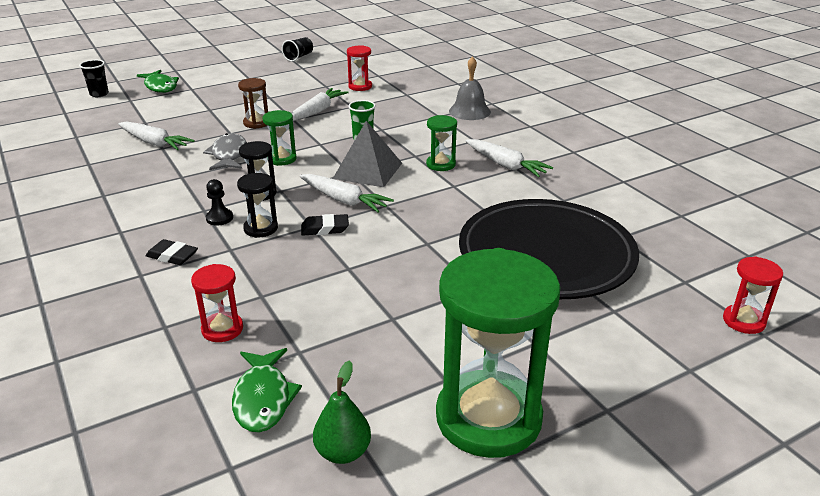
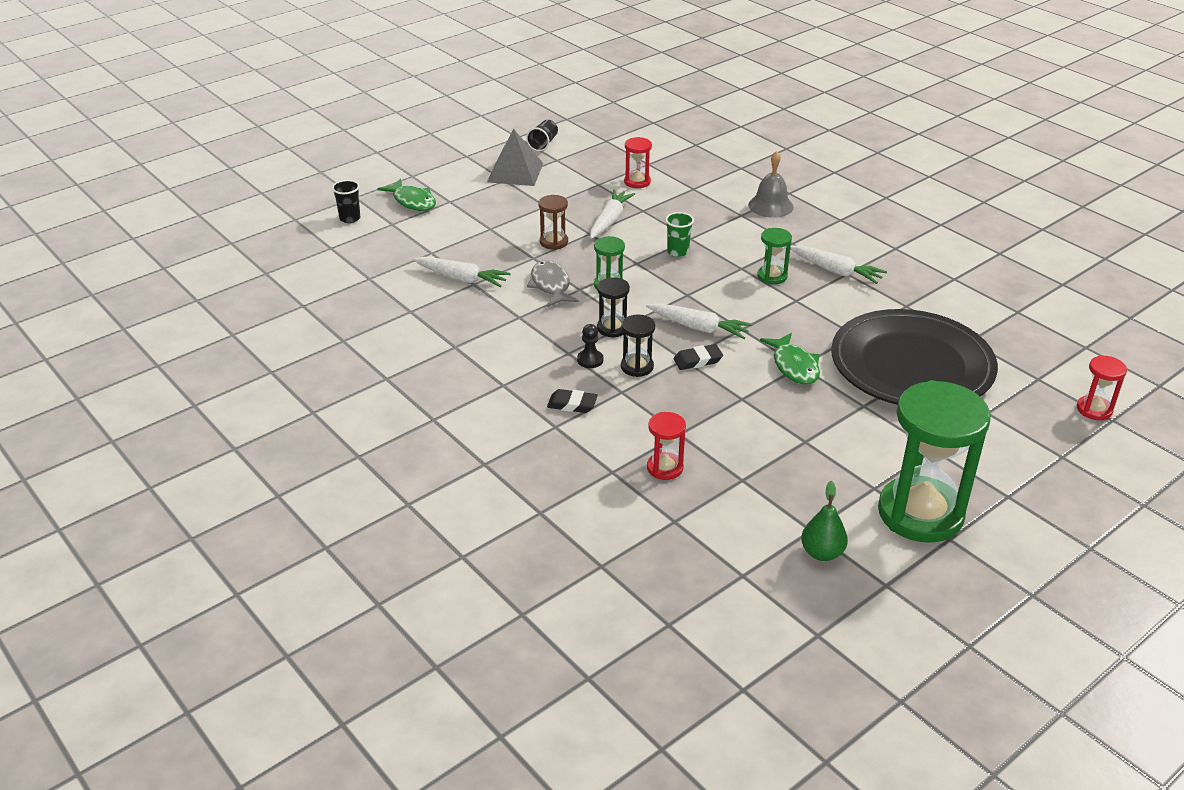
camera: 10 degrees left, 5 degrees up
(263, 398) = (736, 521): green fish -> green fish (794, 366)
(368, 170) = (703, 291): grey pyramid -> grey pyramid (515, 172)

